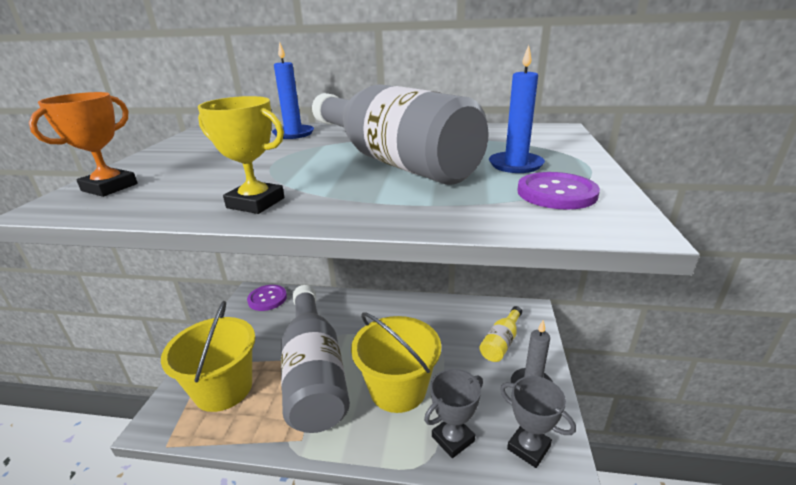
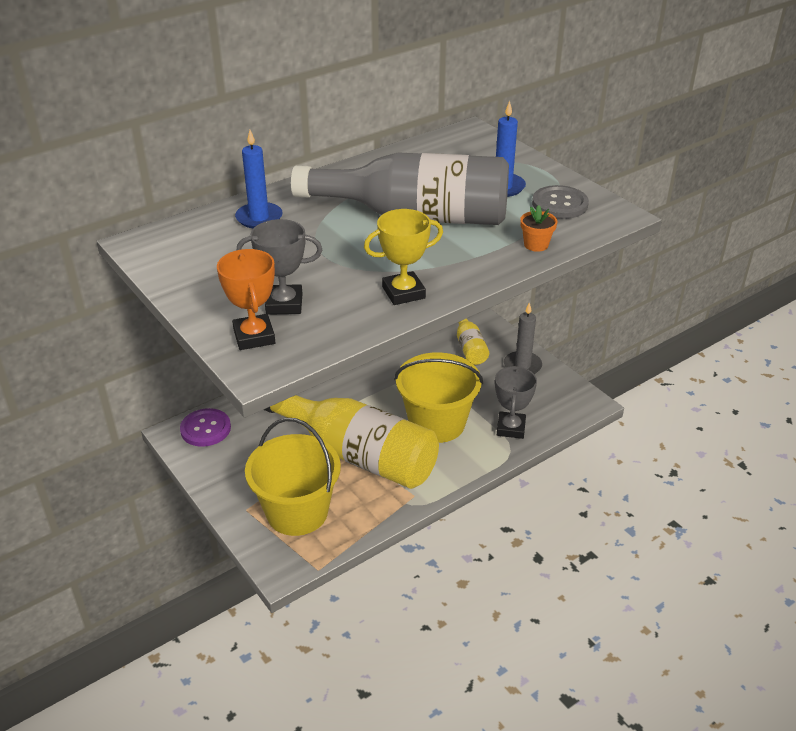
camera: 45 degrees left, 10 degrees up
(314, 372) = (355, 453): grey bottle -> yellow bottle
(457, 215) = (536, 245): none -> orange flower pot
(528, 447) = (558, 403): grey trophy -> grey trophy (284, 304)
(556, 193) = (559, 204): purple button -> grey button

